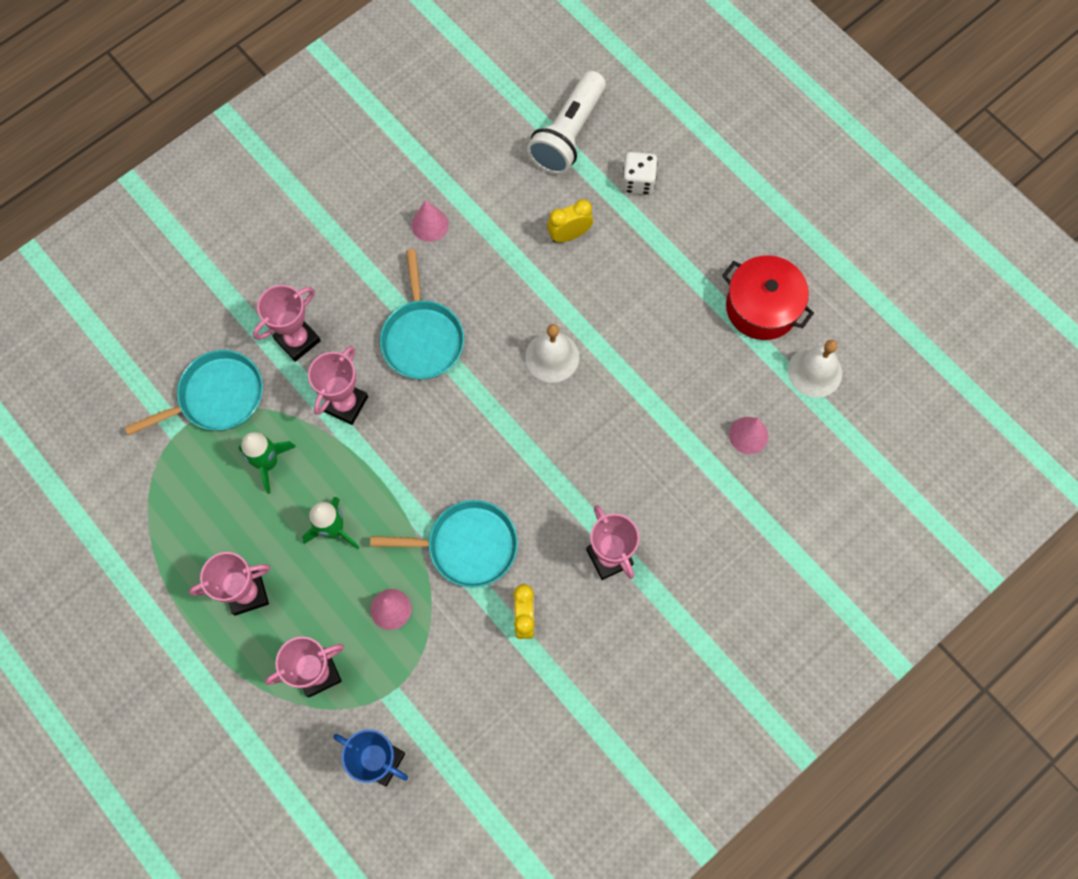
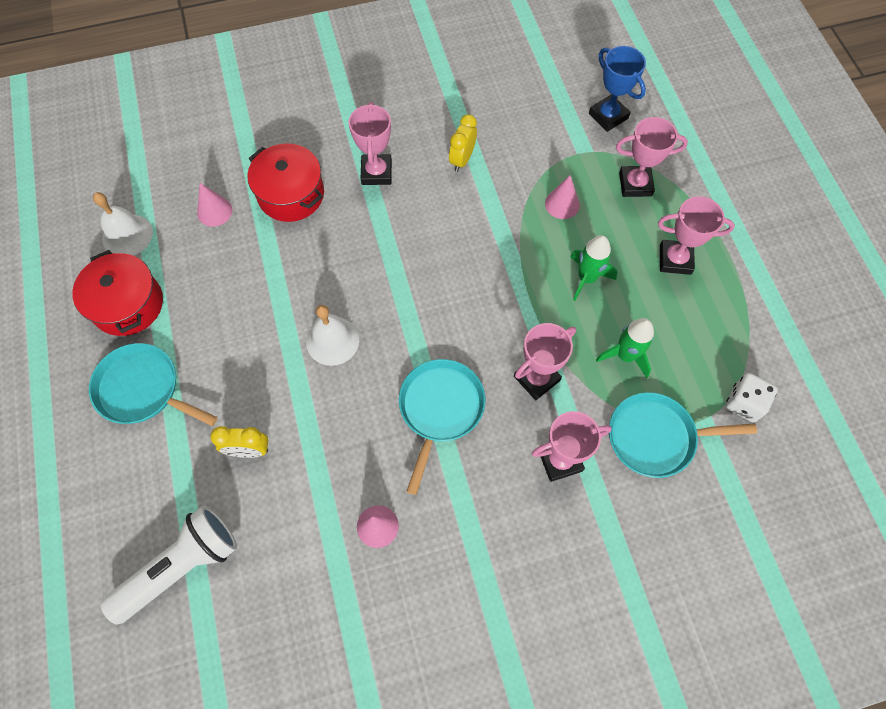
camera: 155 degrees left, 5 degrees down
(467, 546) = (482, 223): turquoise pan -> turquoise pan (142, 389)
(638, 182) = (149, 476): white dice -> white dice (744, 403)
(683, 489) = (291, 194): none -> red pot

